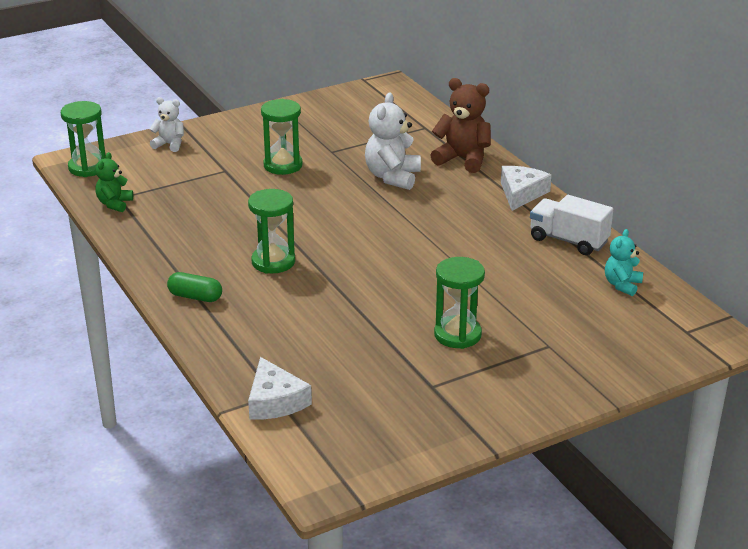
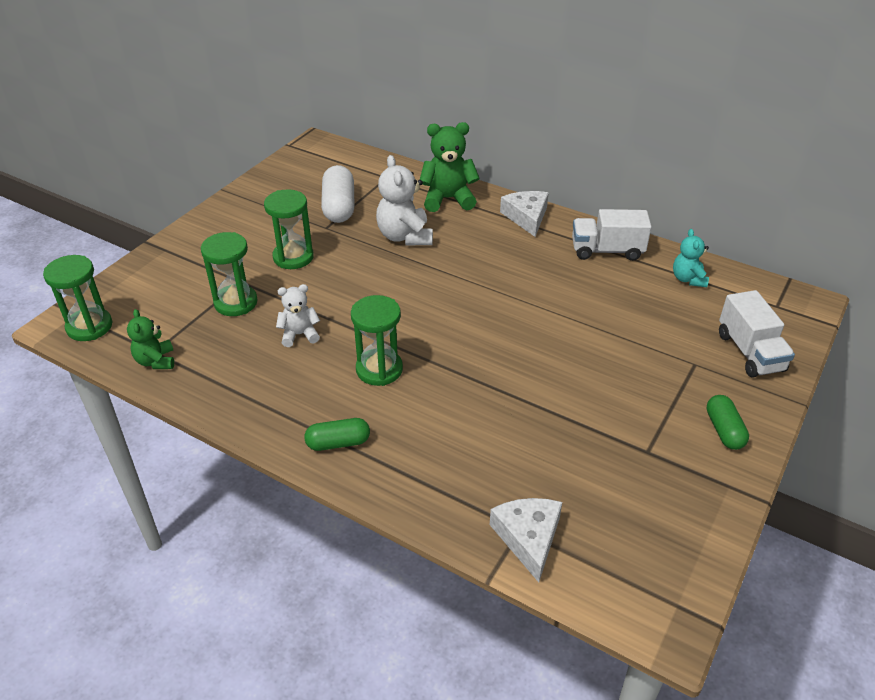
camera: 30 degrees left, 10 degrees up
(169, 144) = (158, 270): white teddy bear -> white teddy bear (299, 334)
(275, 401) = (528, 537): white cheese -> white cheese turned 135 degrees counterclockwise
(358, 139) = (339, 207): none -> white capsule
(457, 335) = (614, 384): green hourglass -> green hourglass (236, 303)
(463, 159) = (448, 199): brown teddy bear -> green teddy bear
(516, 397) = (724, 430): none -> green capsule
(612, 355) = (750, 352): none -> white truck

